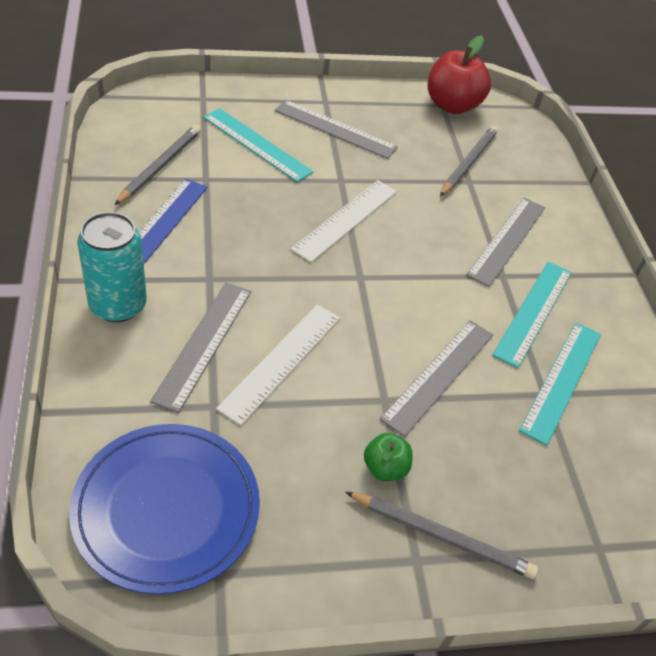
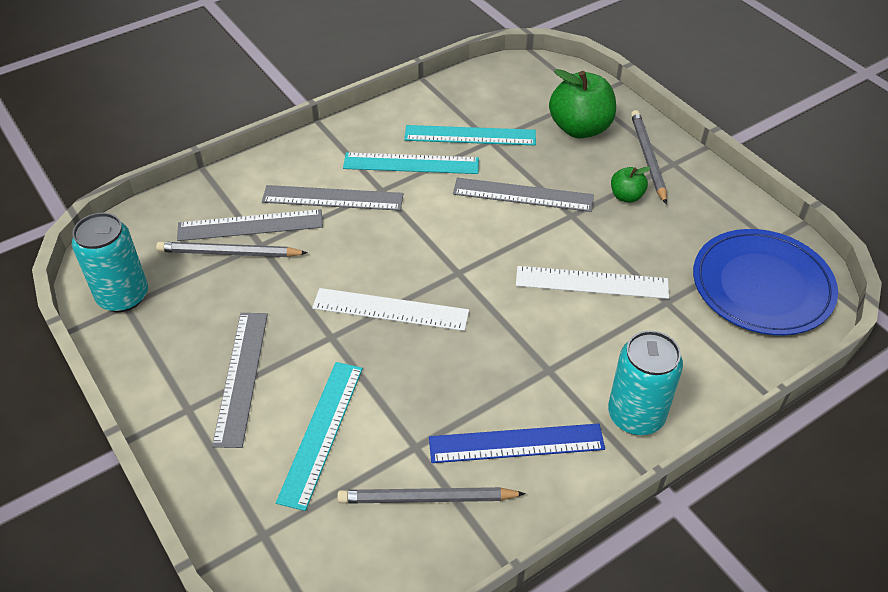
camera: 110 degrees left, 0 degrees up
(204, 344) = (619, 336): grey ruler -> grey ruler (250, 225)
(452, 105) = (123, 296): red apple -> turquoise can
(533, 495) = (580, 128): none -> green apple

